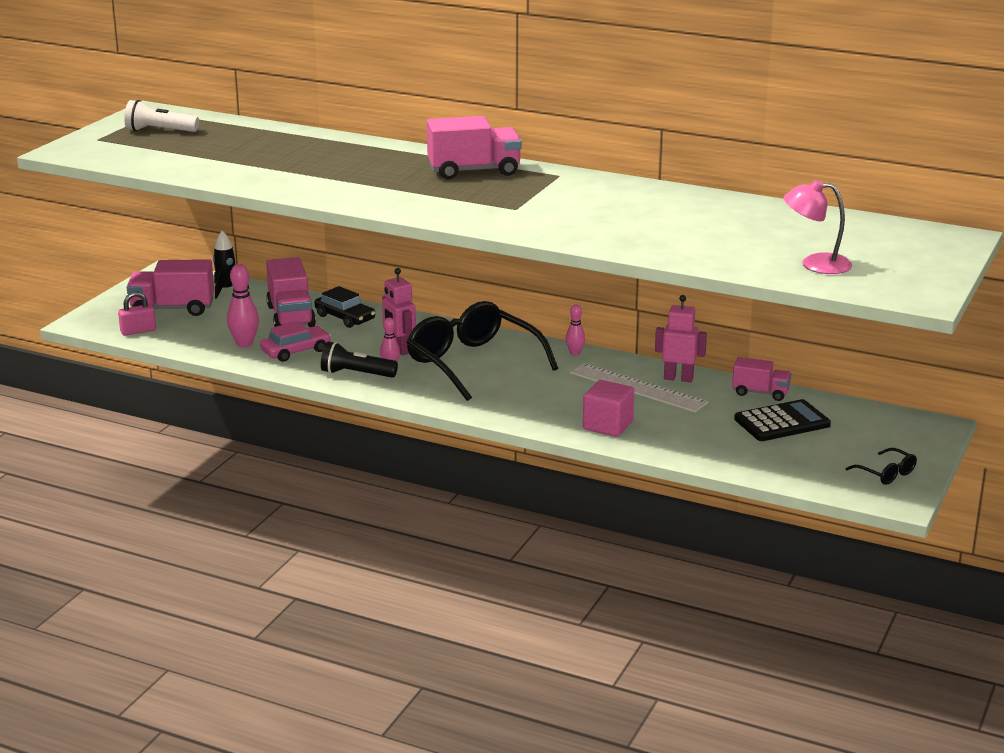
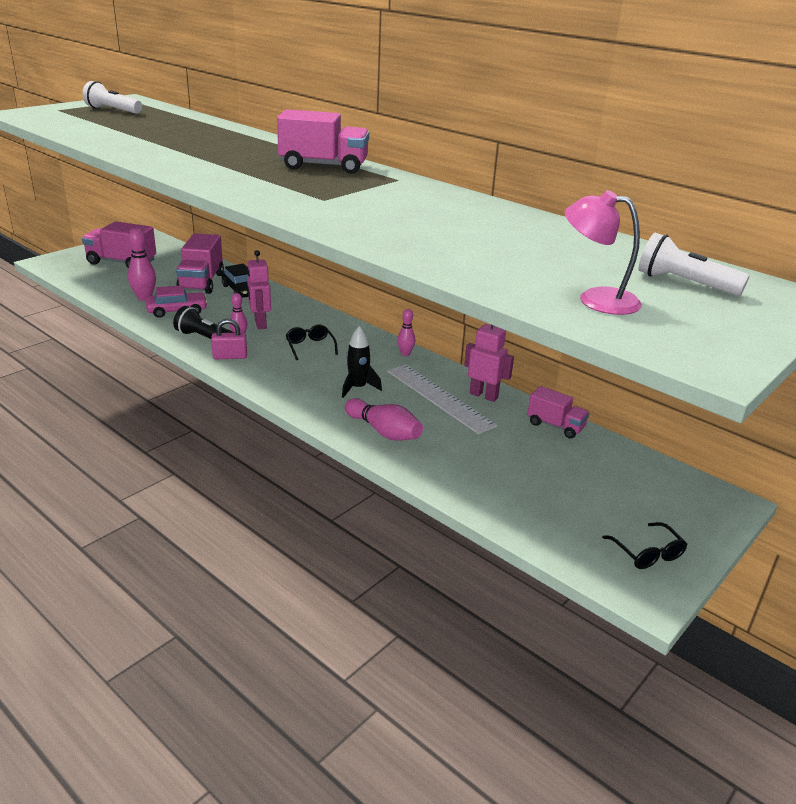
camera: 15 degrees right, 5 degrees up
(138, 331) = (78, 274): pink padlock -> pink padlock (230, 356)
(226, 290) = (175, 255): black rocket -> black rocket (358, 388)
(472, 363) = (310, 347): black glasses -> black glasses, size x0.41
(607, 425) = (384, 431): pink cube -> pink bowling pin
(782, 422) = (560, 463): black calculator -> none
(872, 240) = (684, 283): none -> white flashlight

